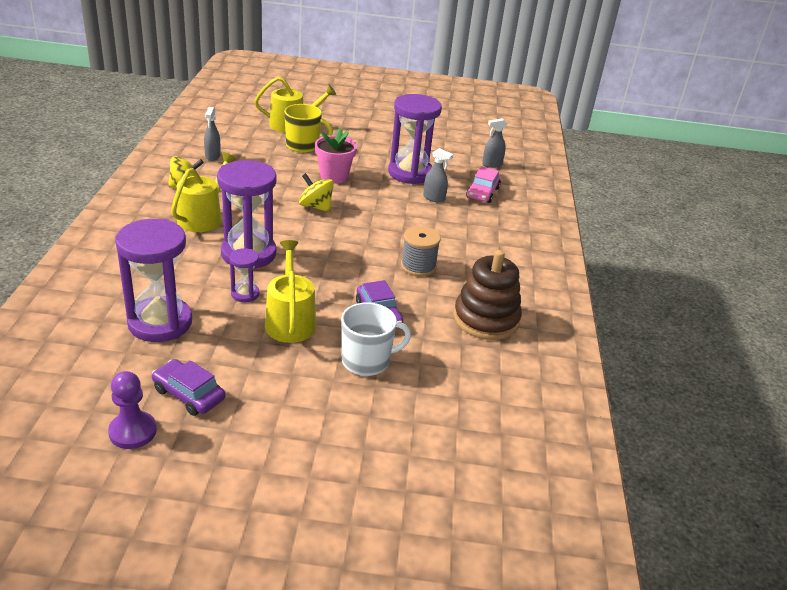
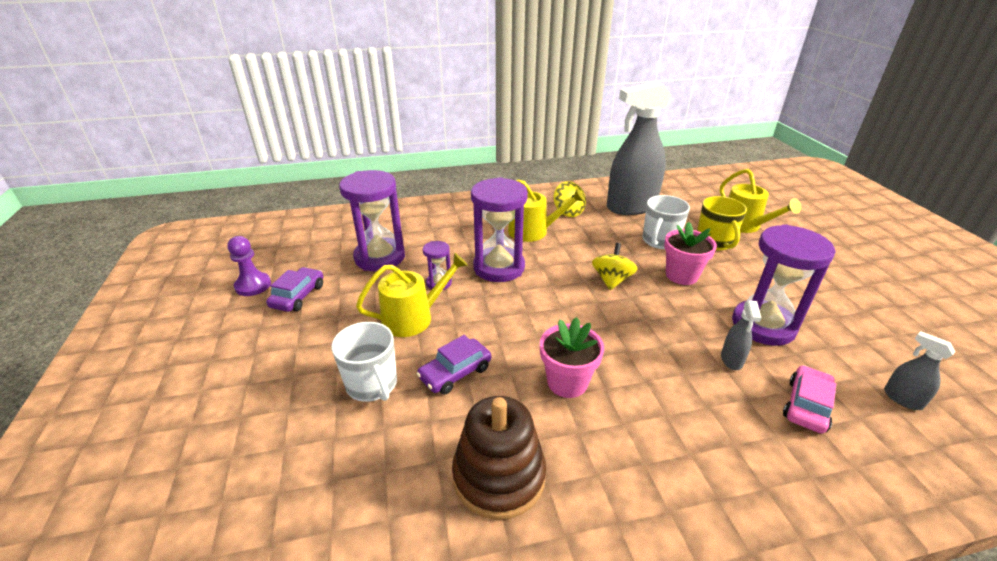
camera: 75 degrees right, 0 degrees up
(212, 156) = (631, 207): grey spray bottle -> grey spray bottle, size x2.48
(280, 166) = (660, 241): none -> white mug
(418, 266) = (567, 382): grey spool -> pink flower pot
(482, 193) = (806, 405): pink car -> pink car turned 120 degrees clockwise

